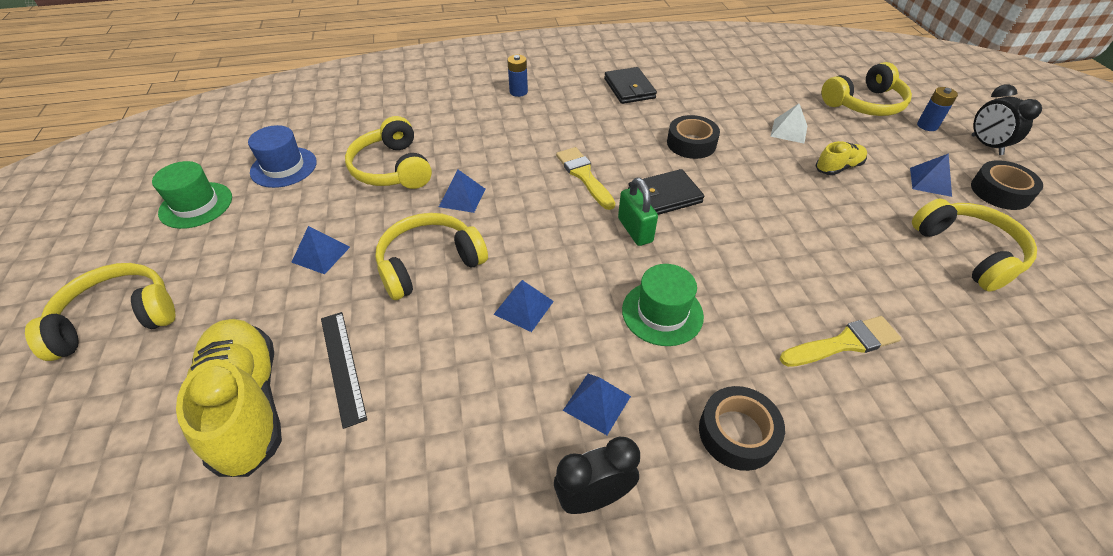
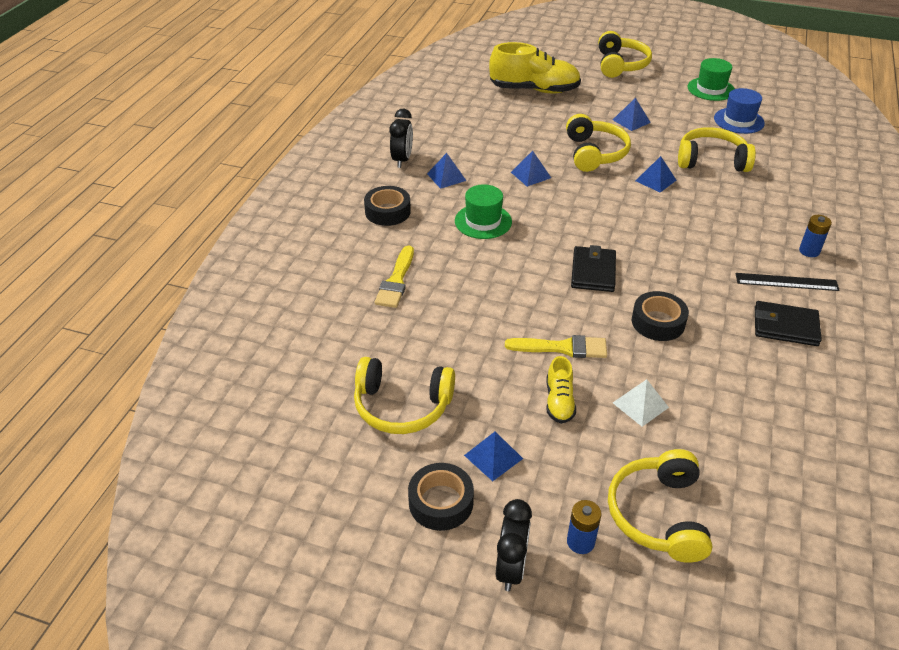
camera: 120 degrees right, 5 degrees down
(342, 366) = (537, 114): black ruler -> black ruler (786, 282)
(584, 176) = (647, 242): yellow brush -> yellow brush (562, 348)
(635, 230) = (565, 241): green padlock -> none
(986, 145) = (511, 568): black clock -> black clock turned 90 degrees clockwise

